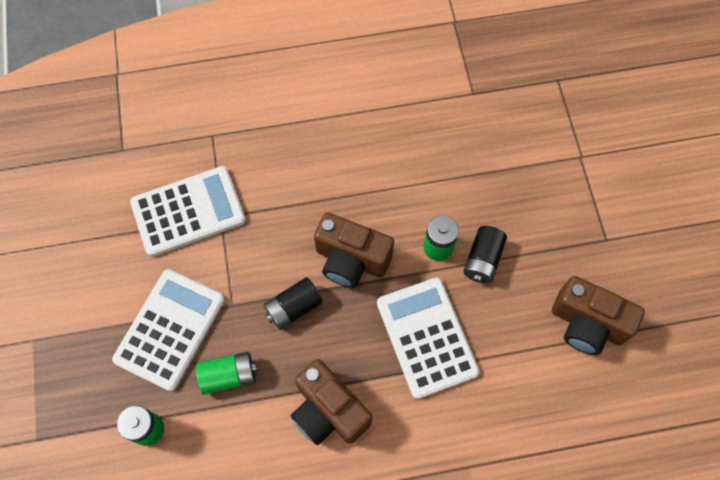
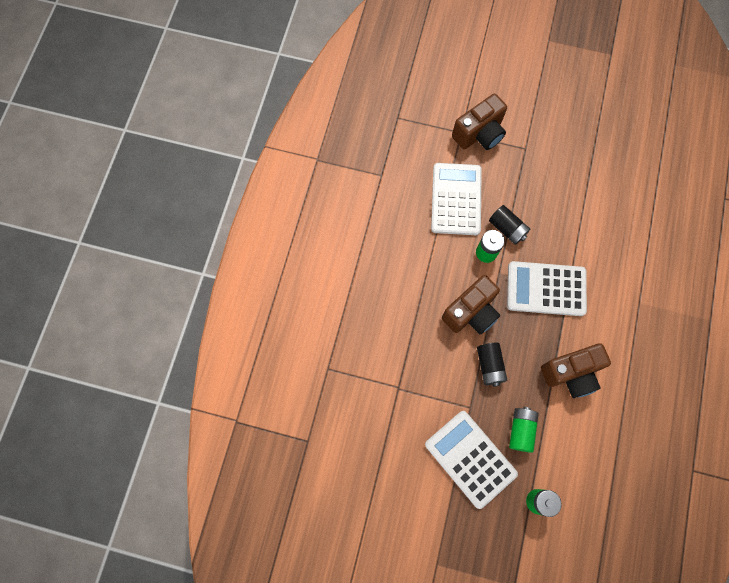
camera: 65 degrees left, 5 degrees up
(188, 211) = (383, 410): white calculator -> white calculator (456, 199)
(587, 324) = (576, 189): brown camera -> brown camera (479, 134)

